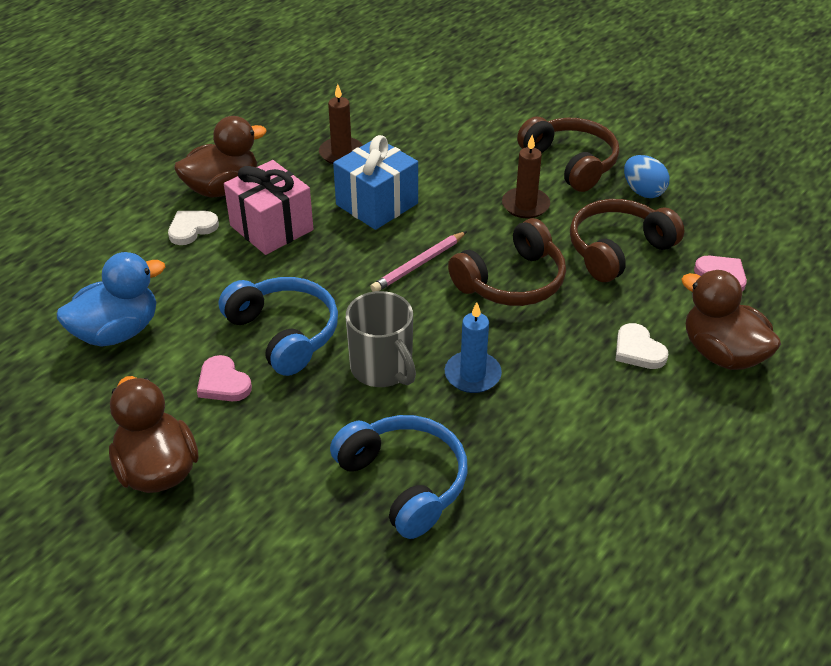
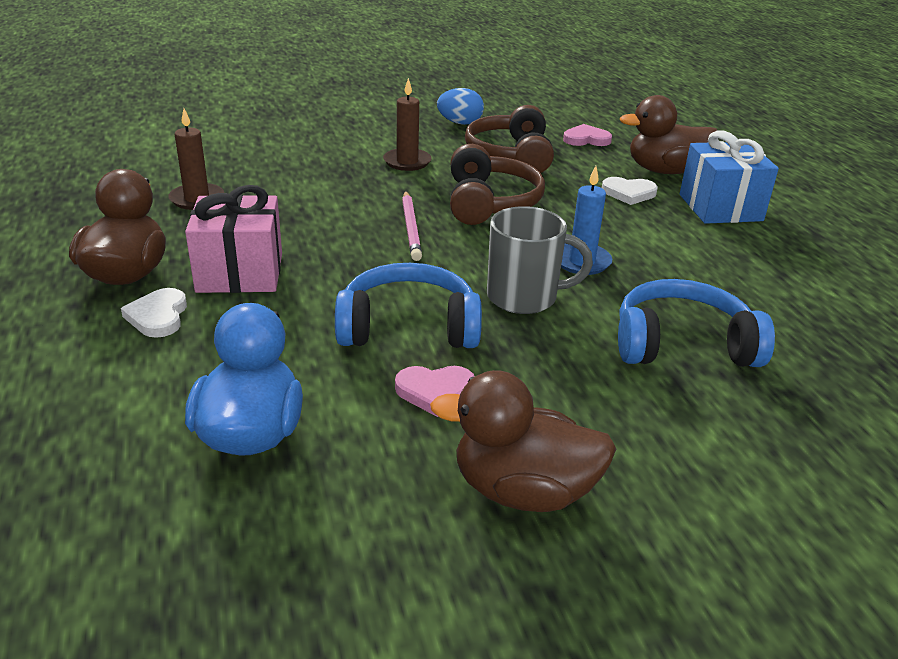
camera: 55 degrees left, 10 degrees down
(377, 204) = (299, 213): blue gift -> blue gift (720, 207)
(570, 163) = (385, 129): brown headphones -> none

